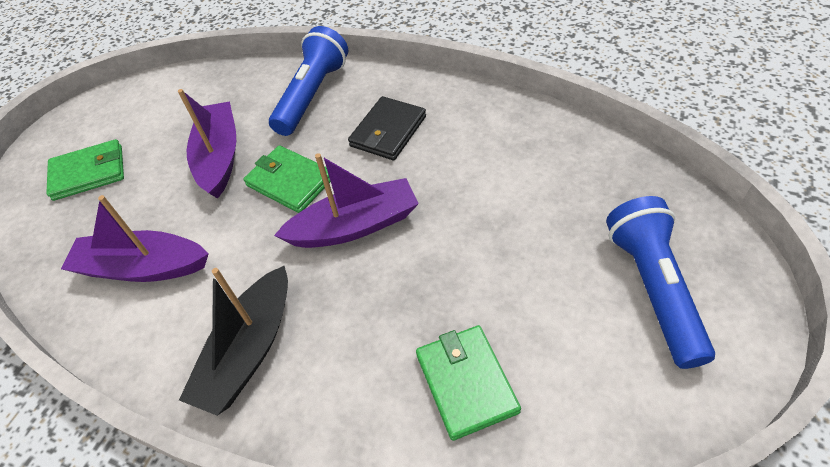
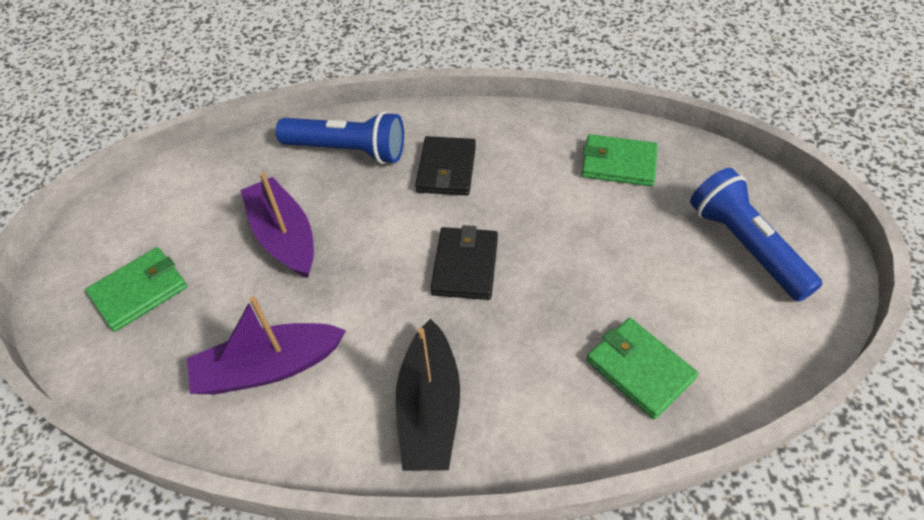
camera: 25 degrees left, 0 degrees up
(290, 182) = (375, 242): green wallet -> green wallet (618, 164)
(312, 95) = (348, 151): blue flashlight -> blue flashlight turned 105 degrees clockwise
(355, 226) = (465, 265): purple boat -> black wallet

